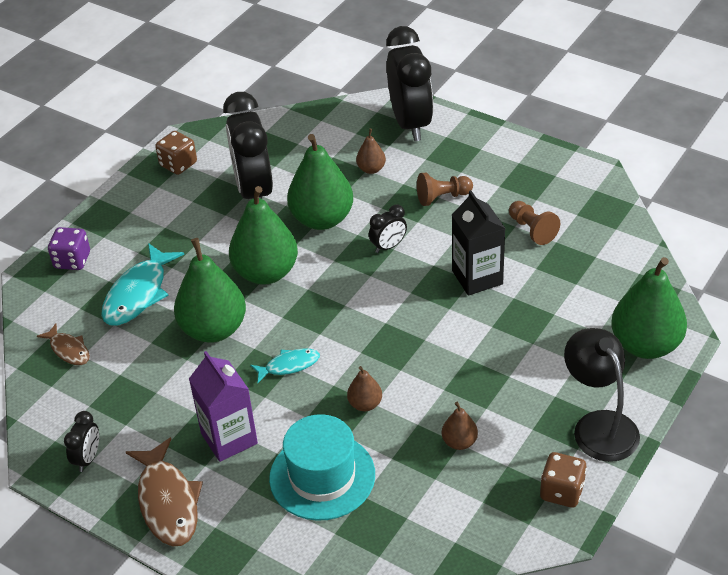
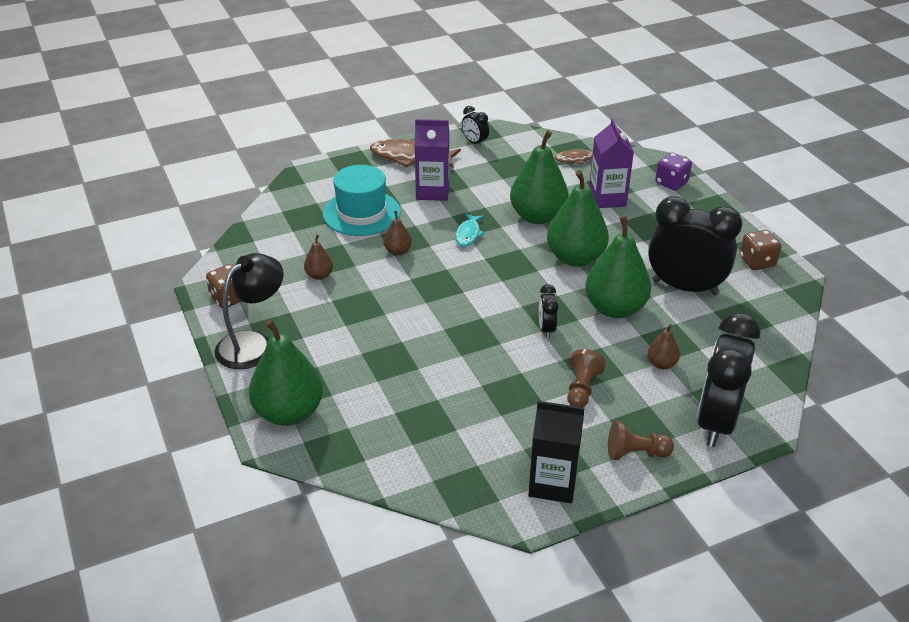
camera: 120 degrees right, 5 degrees down
(138, 294) = (607, 198): turquoise fish -> purple carton
(410, 123) = (716, 422): black clock -> black clock turned 90 degrees clockwise
(477, 277) = (461, 359): black carton -> black carton (552, 483)
(532, 230) = (485, 422): brown pawn -> brown pawn (635, 453)
(599, 425) = (253, 343): black lamp -> black lamp turned 60 degrees counterclockwise

